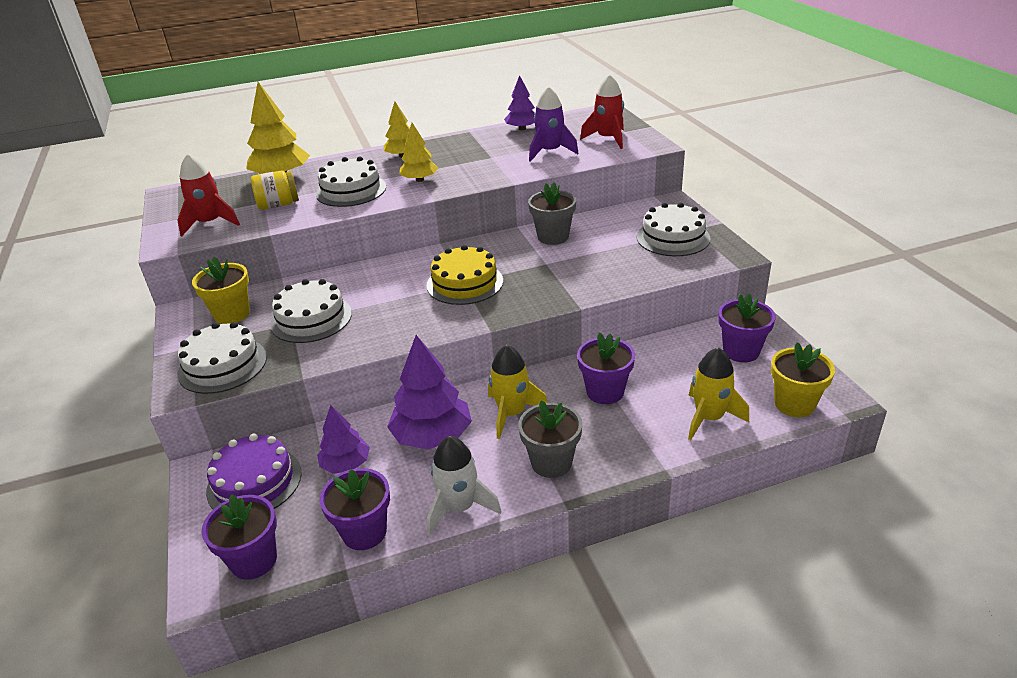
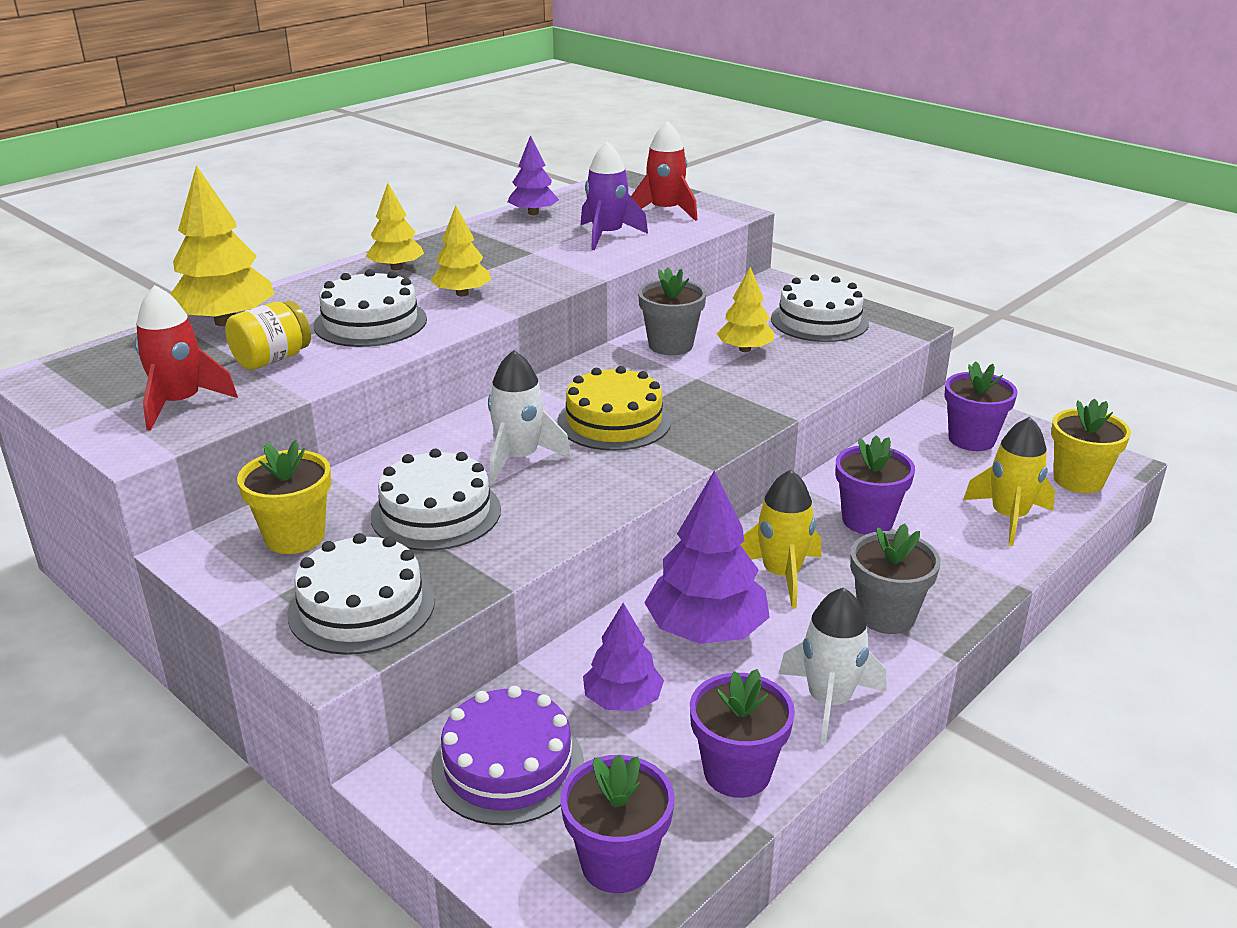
camera: 30 degrees left, 5 degrees down
(387, 295) = (519, 458): none -> white rocket
(598, 249) = (744, 349): none -> yellow tree

